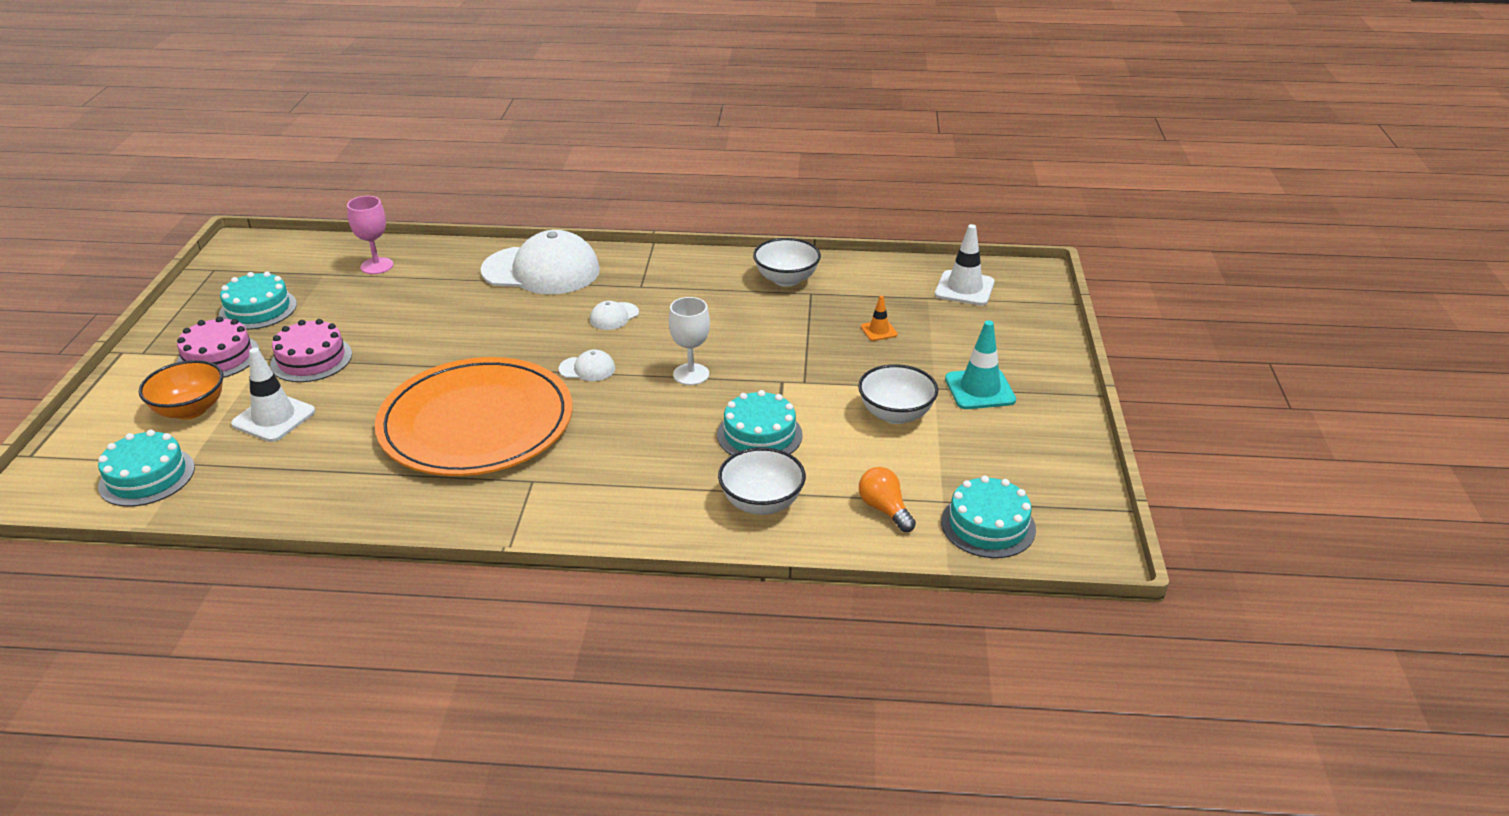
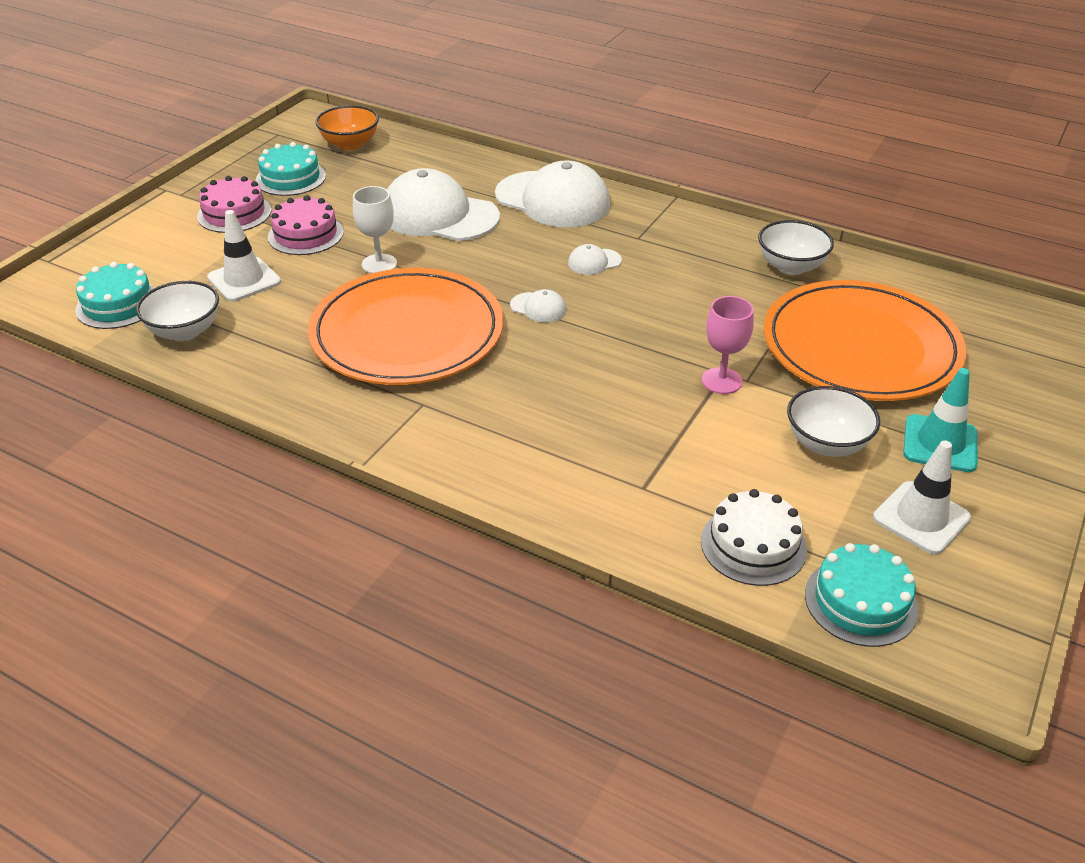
camera: 25 degrees right, 5 degrees up
(190, 410) = (185, 254): orange bowl -> orange bowl (350, 144)
(377, 266) = (410, 161): pink goblet -> pink goblet (721, 381)
(439, 309) = (439, 215): none -> white cap
(691, 374) = (635, 340): white goblet -> white goblet (379, 264)
(759, 435) = (667, 423): turquoise cake -> none
(761, 503) = (627, 496): white bowl -> white bowl (185, 331)
(879, 331) = (860, 347): orange traffic cone -> orange plate
(884, 509) = (753, 545): orange light bulb -> white cake
(964, 288) = (987, 325): white traffic cone -> white traffic cone (921, 518)

